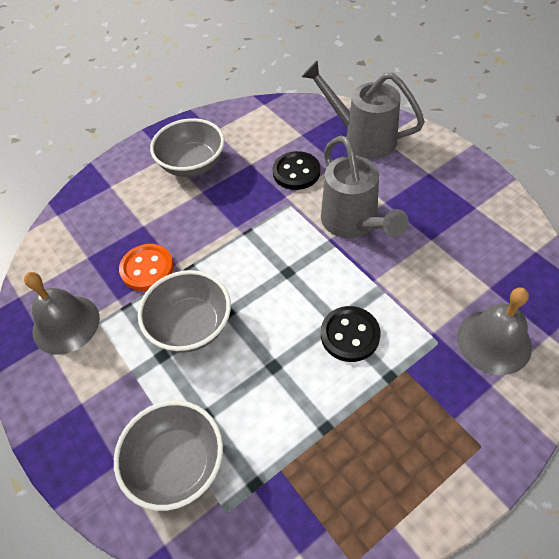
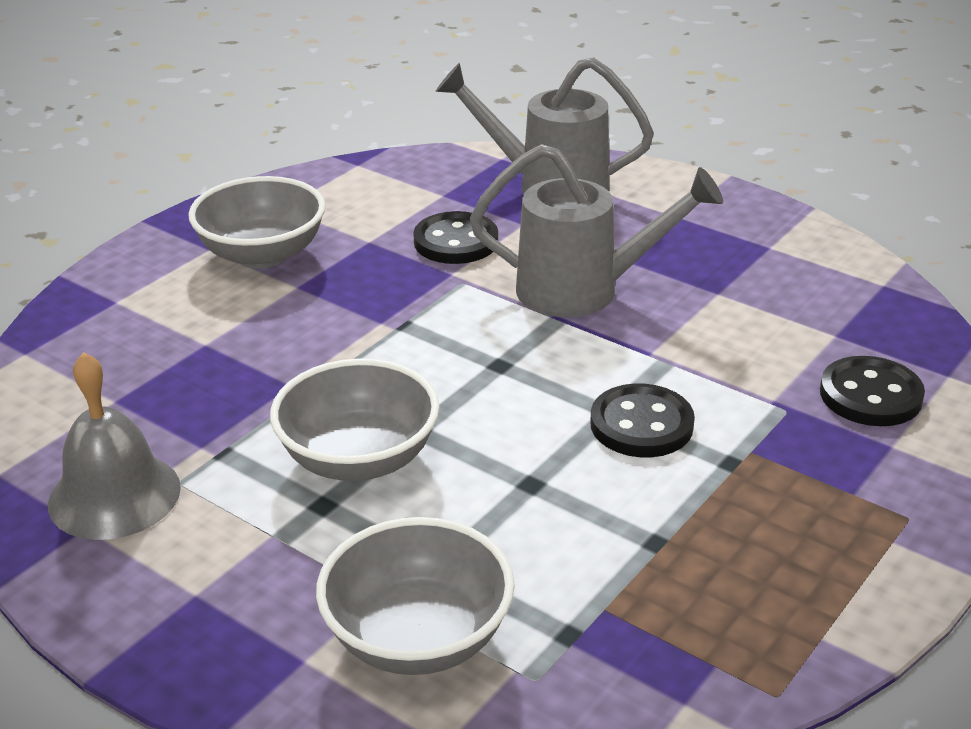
camera: 20 degrees left, 20 degrees down
(147, 269) = (240, 398): orange button -> none
(353, 223) = (583, 291): grey watering can -> grey watering can turned 45 degrees counterclockwise
(494, 341) = (870, 395): grey bell -> black button

